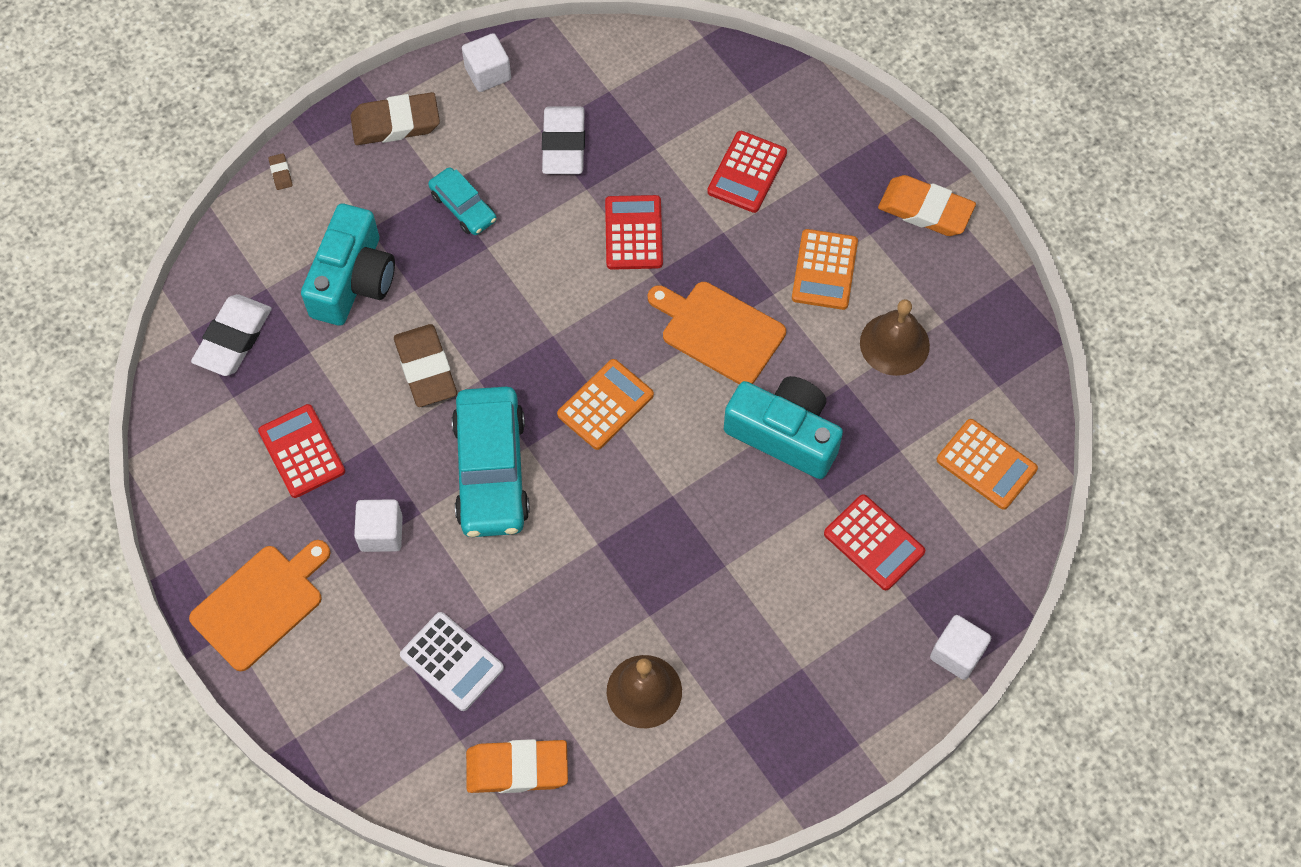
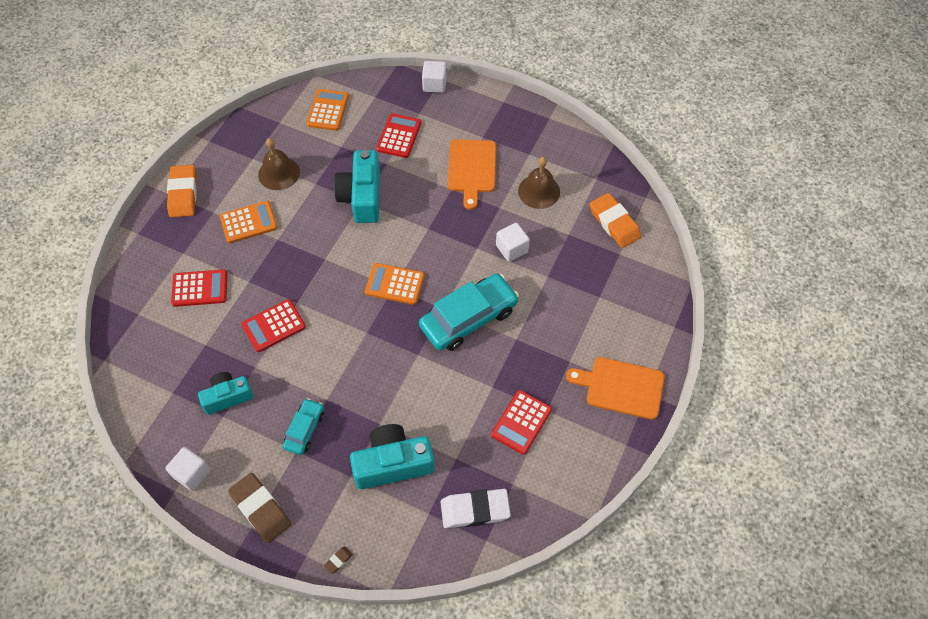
camera: 120 degrees left, 5 degrees down
(381, 533) = (540, 351): white cube -> white cube (512, 249)
(426, 369) = (428, 386): brown eraser -> none
(451, 662) = (584, 279): white calculator -> none
(564, 144) = (227, 397): white eraser -> turquoise camera
(719, 331) = (316, 253): orange cutting board -> orange cutting board (472, 169)

